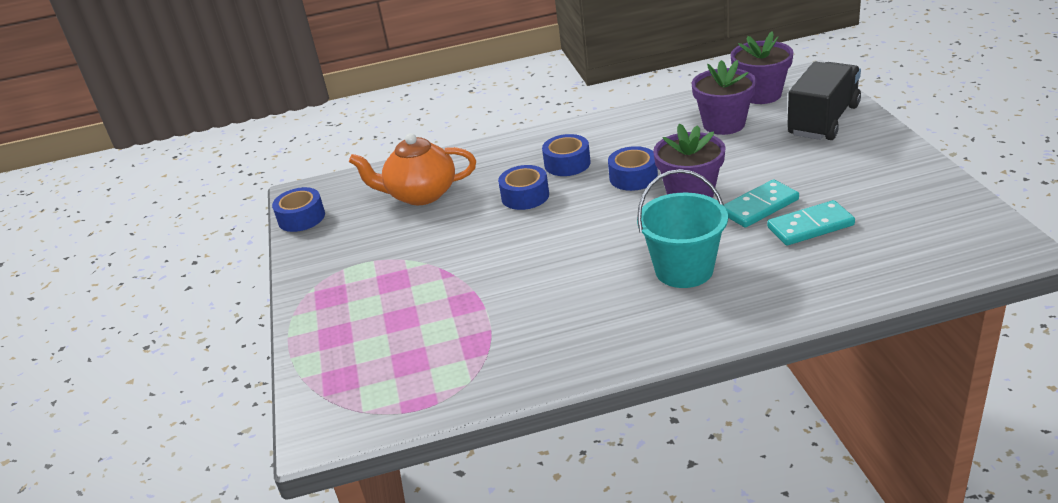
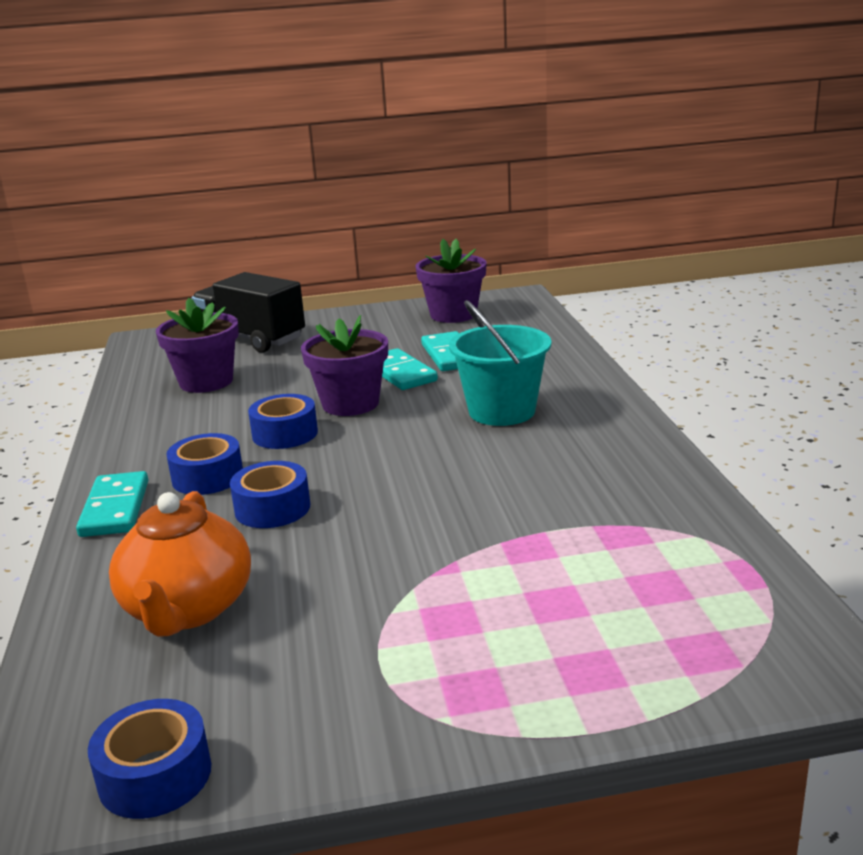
camera: 90 degrees left, 10 degrees down
(529, 144) = (115, 508): none -> turquoise domino
(761, 94) = (157, 361): purple flower pot -> purple flower pot (453, 314)

